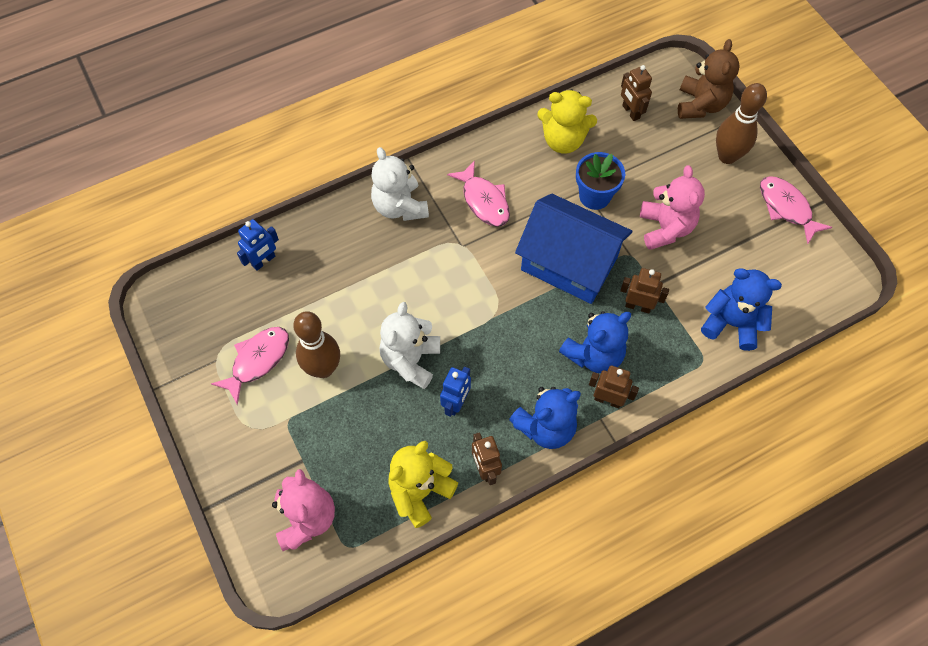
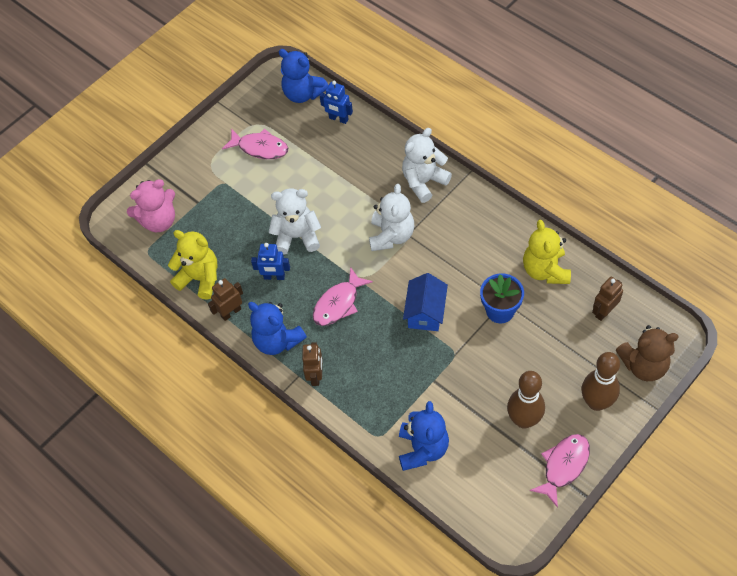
camera: 75 degrees right, 5 degrees down
(323, 368) = (269, 187): brown bowling pin -> brown bowling pin (524, 420)
(456, 262) = (391, 236): none -> white teddy bear
(484, 201) = (456, 234): pink fish -> pink fish (338, 303)
(569, 264) = (425, 312): blue house -> blue house, size x0.58
(594, 355) = (350, 355): blue teddy bear -> blue teddy bear (303, 94)
(638, 306) = (408, 373): brown robot -> none
(665, 228) = (493, 373): pink teddy bear -> none

